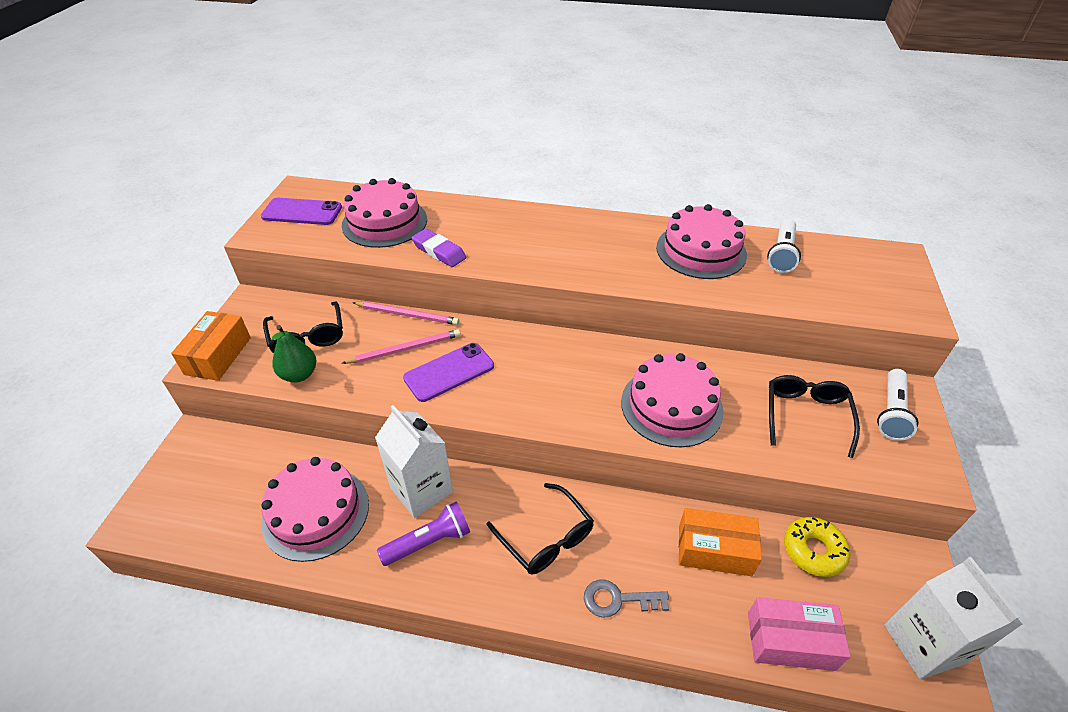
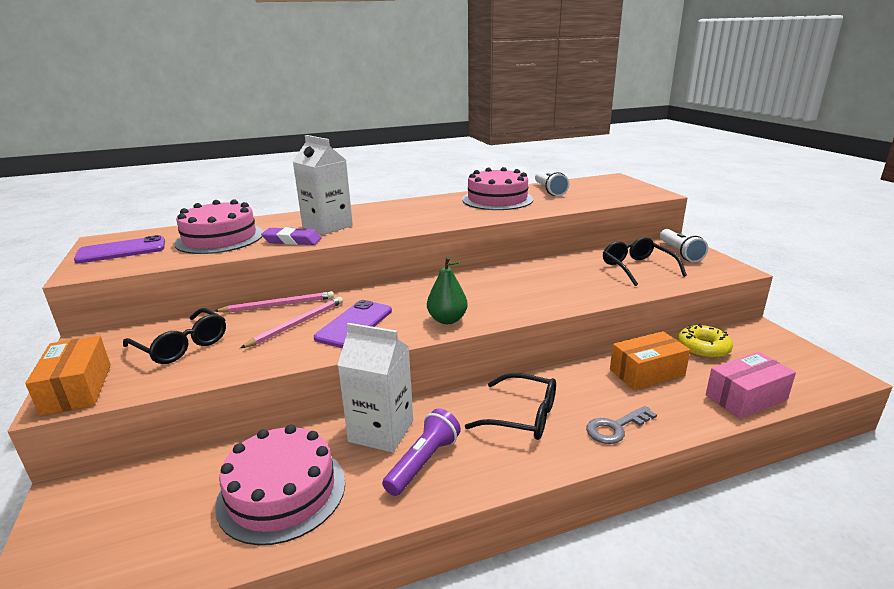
camera: 30 degrees left, 20 degrees down
(299, 374) = (196, 371): green pear -> green pear (447, 320)
(671, 406) = (550, 289): pink cake -> none
(924, 643) = (811, 365): white carton -> white carton (327, 226)

